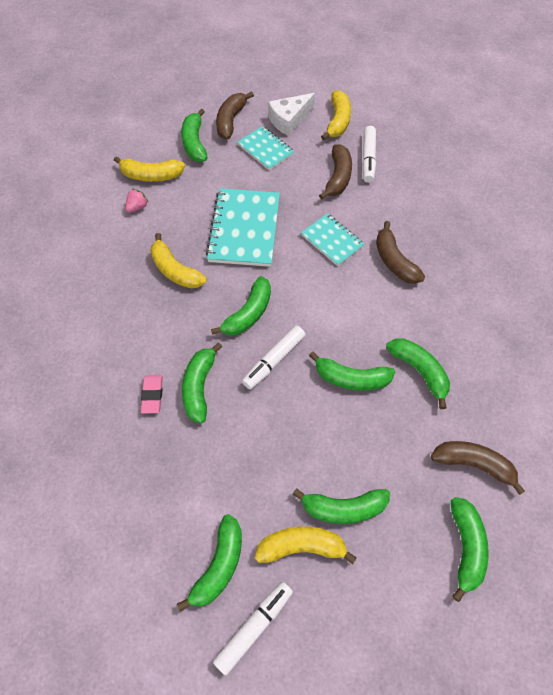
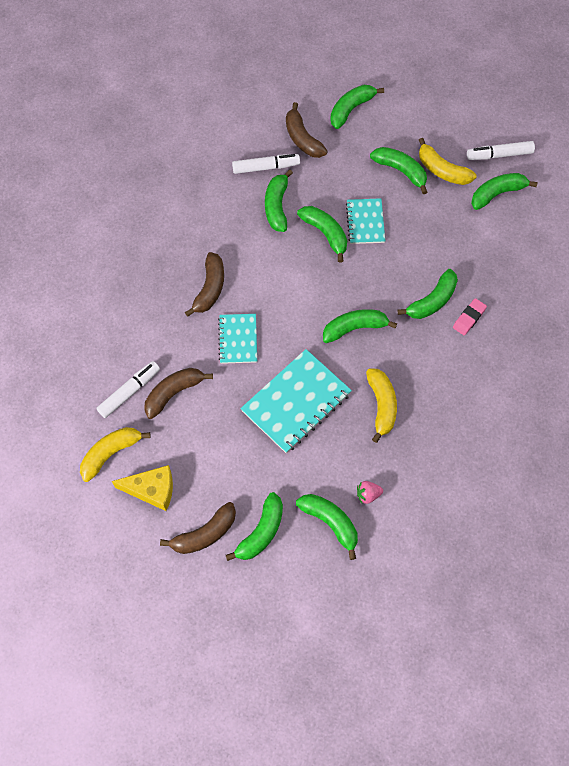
camera: 140 degrees left, 5 degrees up
(151, 175) = (330, 523): yellow banana -> green banana
(265, 149) = (205, 472): turquoise notebook -> turquoise notebook (365, 222)
(274, 360) = (366, 282): white marker -> white marker (265, 167)
(289, 120) = (152, 490): white cheese -> yellow cheese

